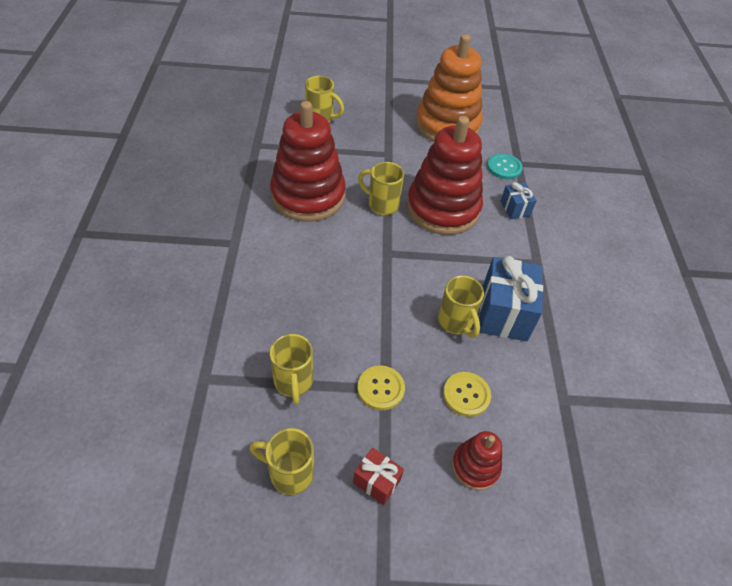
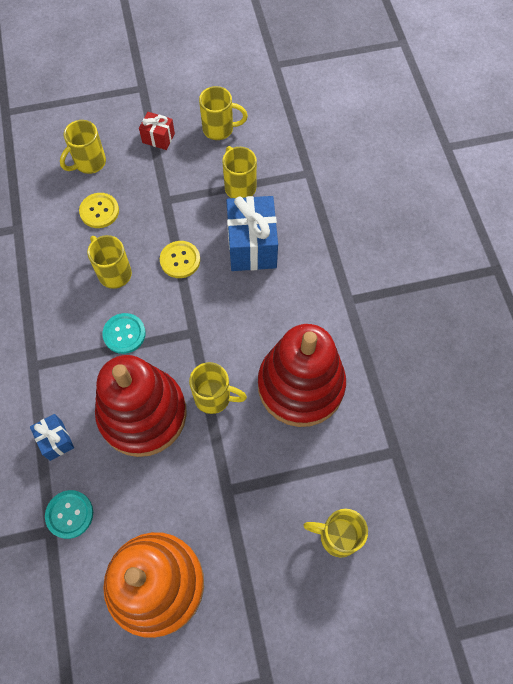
camera: 170 degrees right, 15 degrees up
(380, 388) = (169, 199): yellow button -> yellow button (180, 260)
(451, 266) = (124, 334): none -> turquoise button
(475, 466) = (89, 163): red stacking toy -> yellow mug
(504, 313) = (68, 294): blue gift -> blue gift (252, 246)

